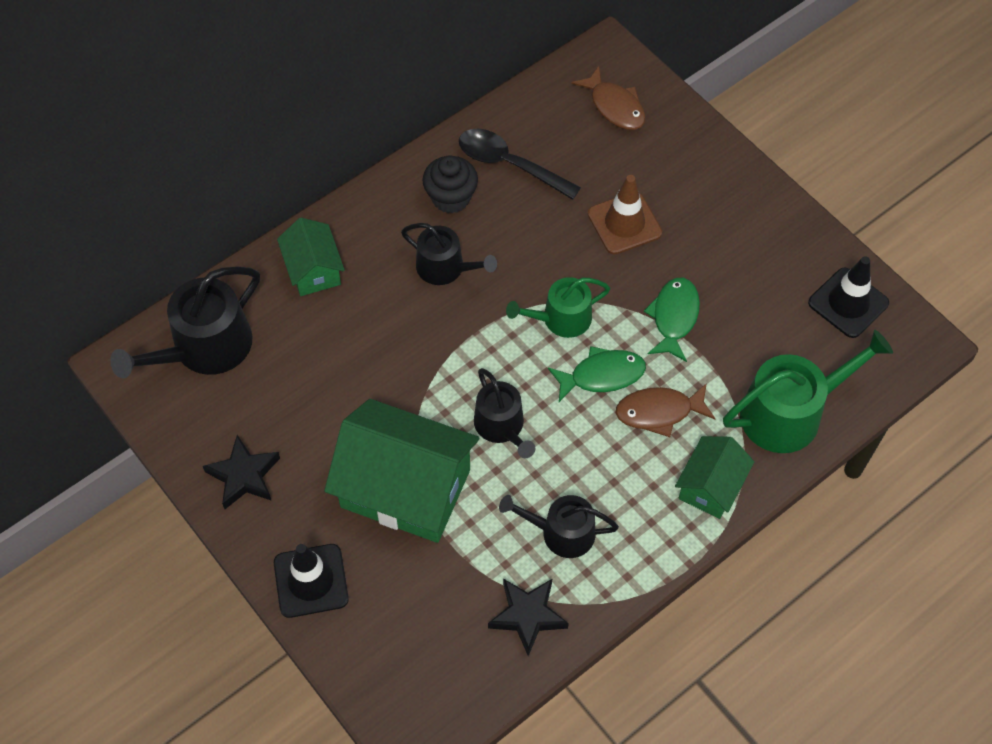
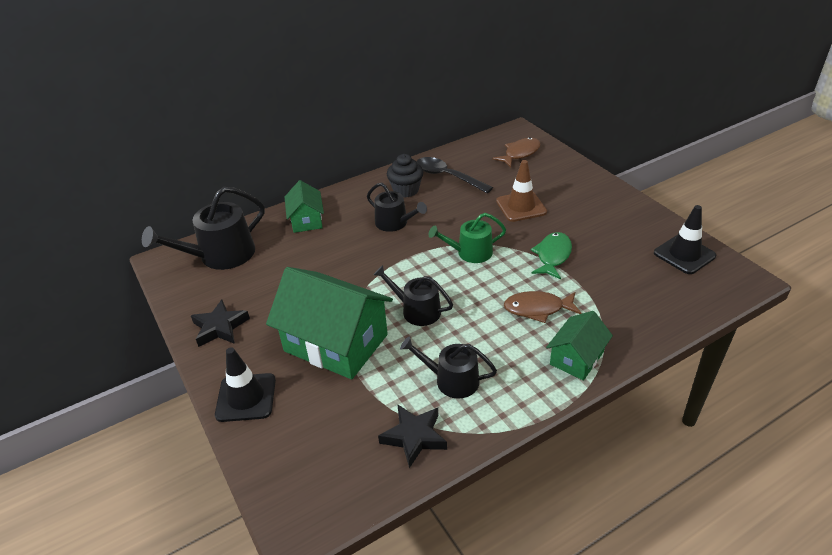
camera: 10 degrees right, 20 degrees down
(502, 426) = (416, 310): black watering can -> black watering can turned 135 degrees clockwise
(602, 375) = (496, 285): green fish -> none
(614, 106) = (520, 153): brown fish -> brown fish turned 105 degrees counterclockwise
(790, 412) = (642, 315): green watering can -> none

